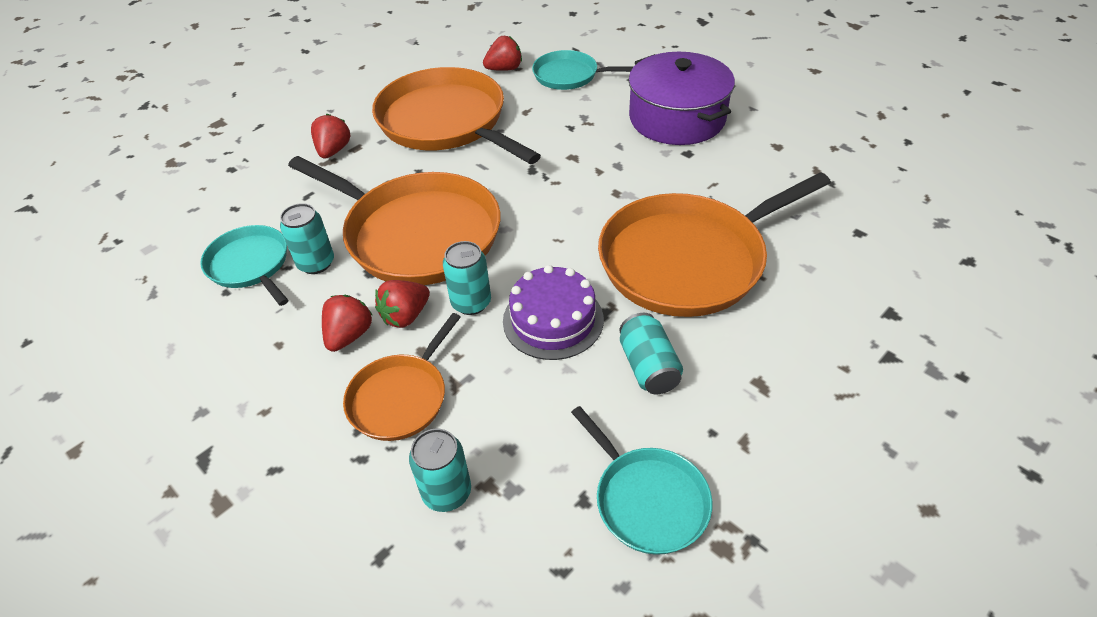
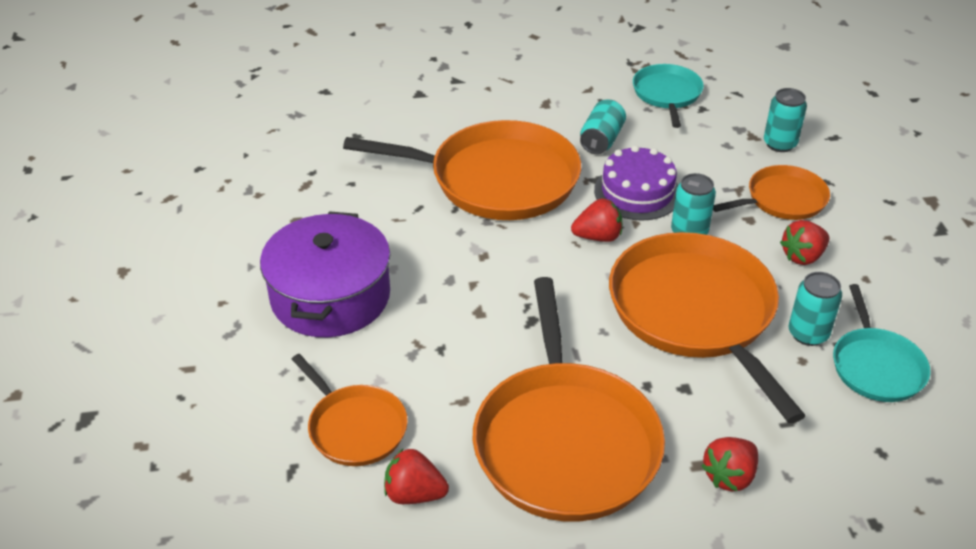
camera: 145 degrees left, 5 degrees down
(406, 316) = (748, 248): red strawberry -> red strawberry (598, 237)
(569, 75) = (355, 427): turquoise pan -> orange pan

